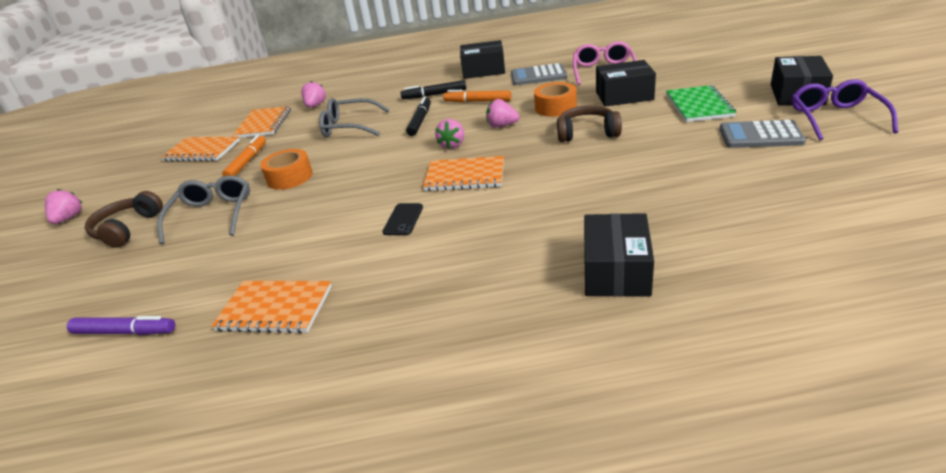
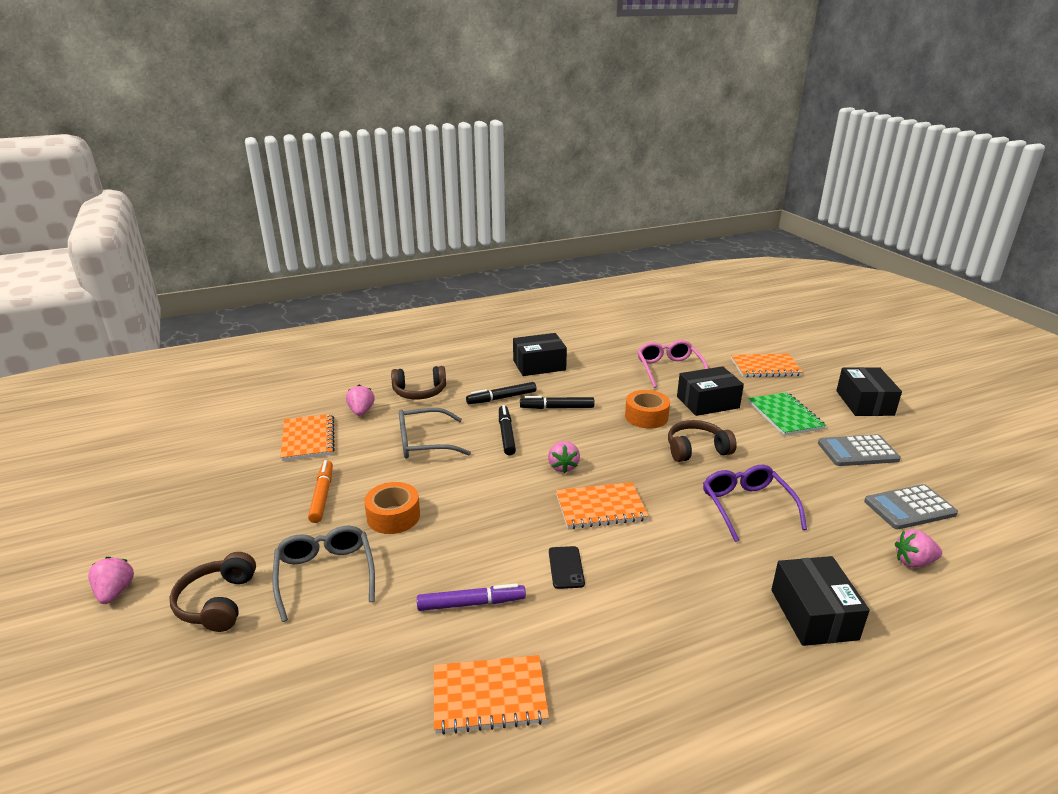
camera: 20 degrees left, 5 degrees down
(125, 332) = (317, 750): purple marker -> purple marker (471, 603)
(202, 151) = (247, 481): orange notebook -> orange notebook (765, 367)
(370, 91) = (419, 392): none -> brown headphones
(477, 101) = (557, 408): orange marker -> black marker
(502, 126) = (603, 441): pink strawberry -> pink strawberry (913, 562)
(538, 76) = (604, 374): grey calculator -> grey calculator (909, 508)
(836, 118) = (910, 431): purple glasses -> purple glasses (747, 507)

